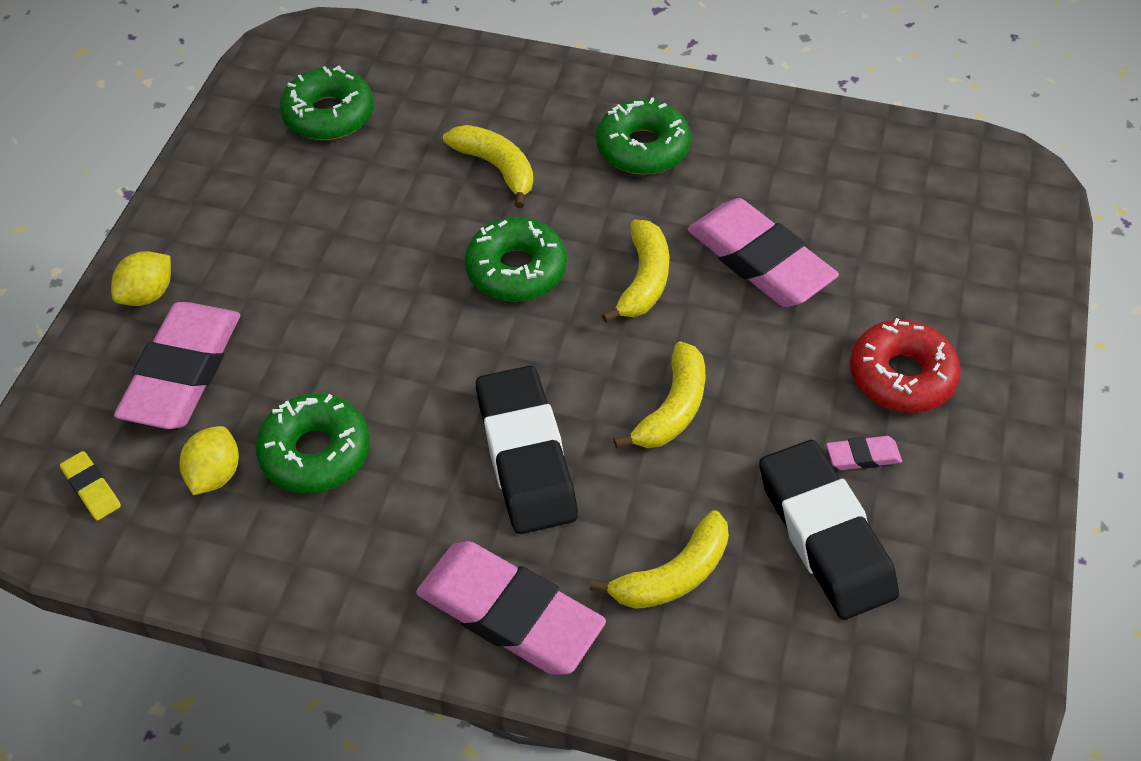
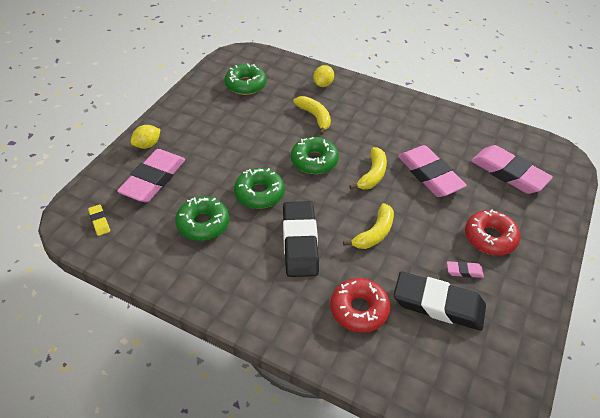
camera: 10 degrees right, 5 degrees down
(215, 474) = (155, 225): yellow lemon -> yellow lemon (323, 84)
(510, 613) = (275, 312): pink eraser -> pink eraser (508, 173)
(642, 148) = (384, 119): green donut -> green donut (259, 193)
(673, 575) = (359, 309): yellow banana -> red donut
(824, 535) = (438, 304): black eraser -> black eraser turned 60 degrees counterclockwise

